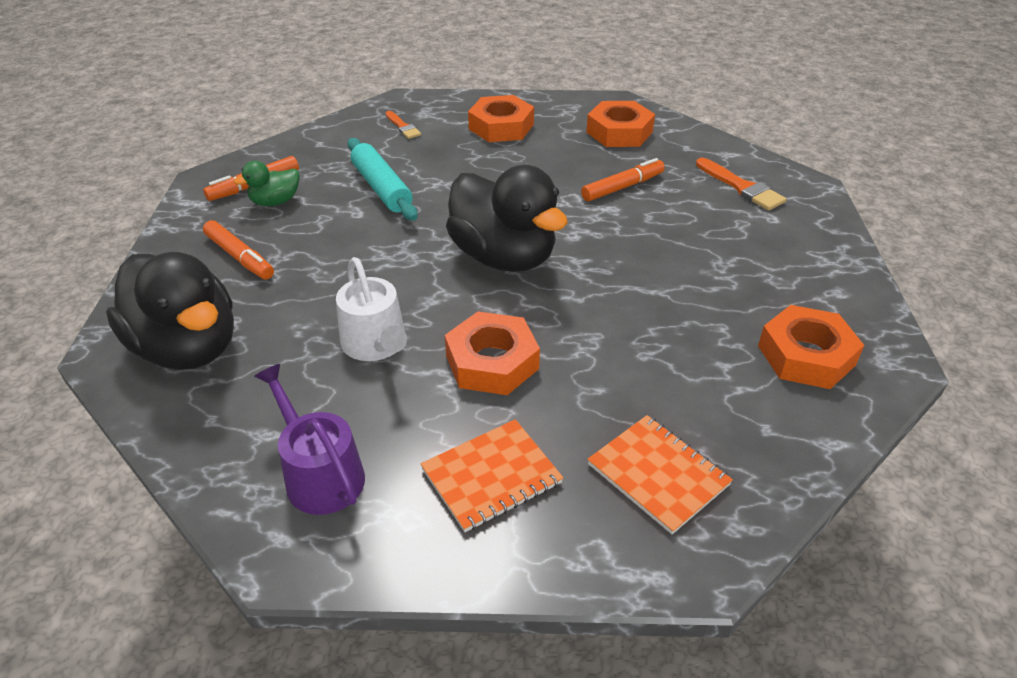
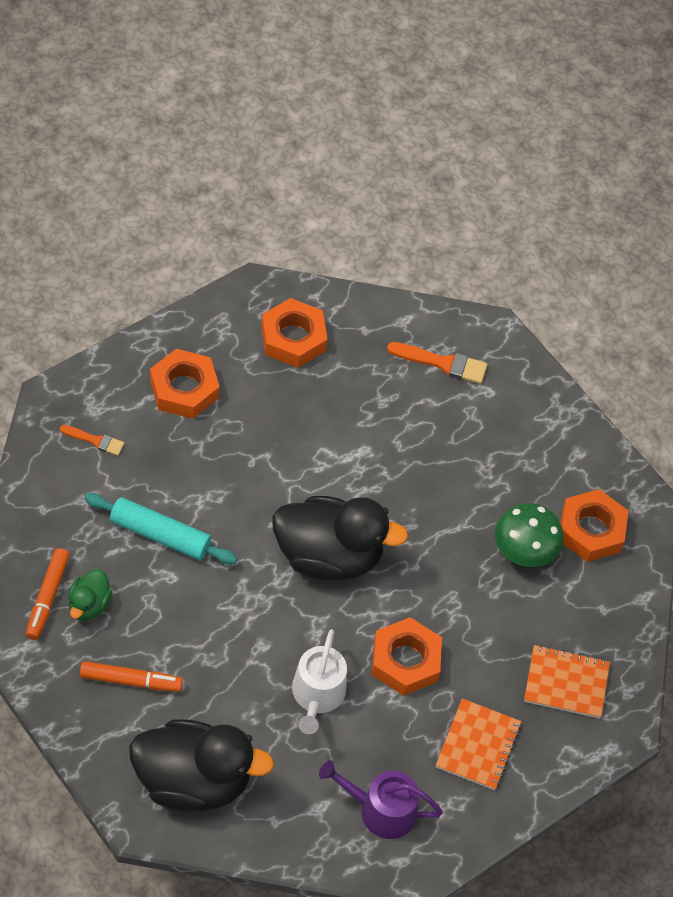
camera: 45 degrees left, 15 degrees up
(376, 344) = (317, 695): white watering can -> white watering can turned 75 degrees clockwise
(622, 187) = (352, 417): orange marker -> none
(709, 338) = (524, 552): none -> green mushroom

